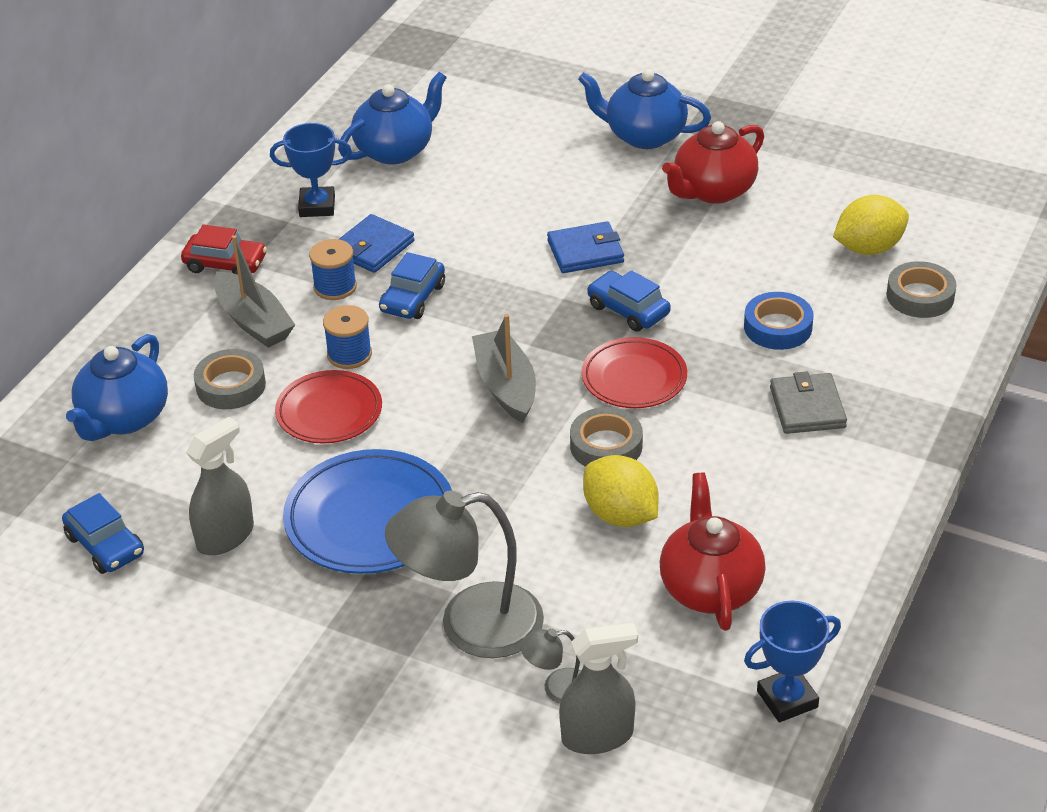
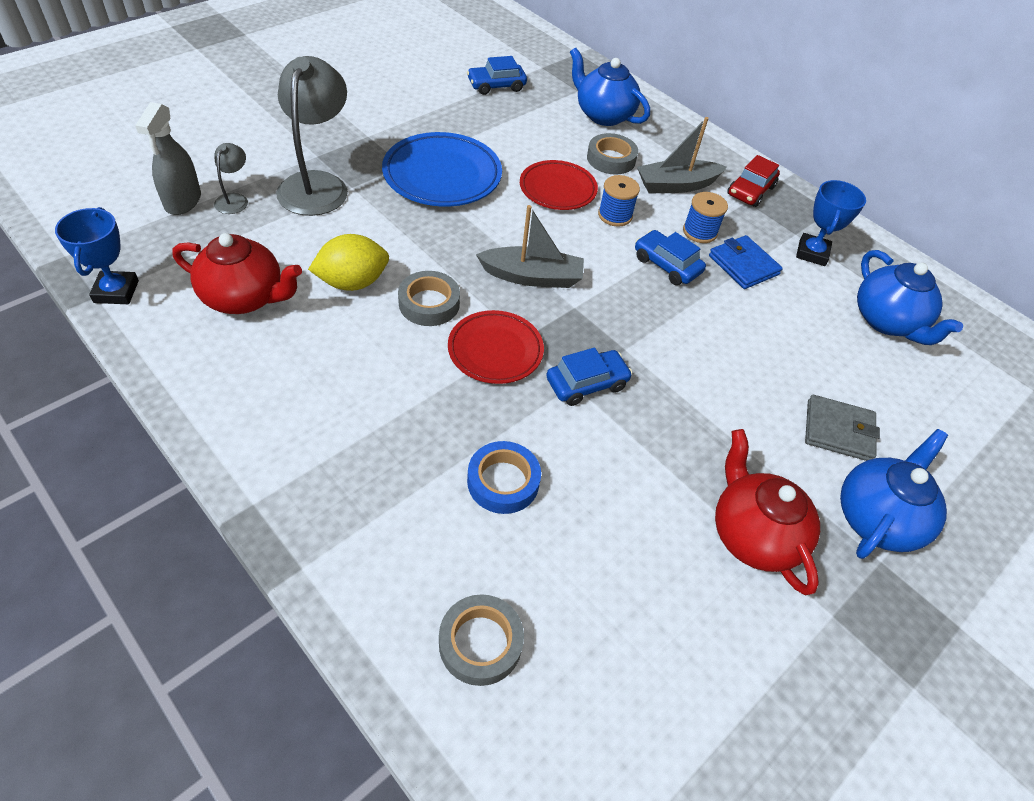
camera: 105 degrees right, 10 degrees up
(225, 536) = (471, 123): grey spray bottle -> none
(585, 251) = (686, 389): blue wallet -> none
(807, 407) = (382, 448): grey wallet -> grey wallet (838, 430)
(868, 248) = (589, 637): yellow lemon -> none

